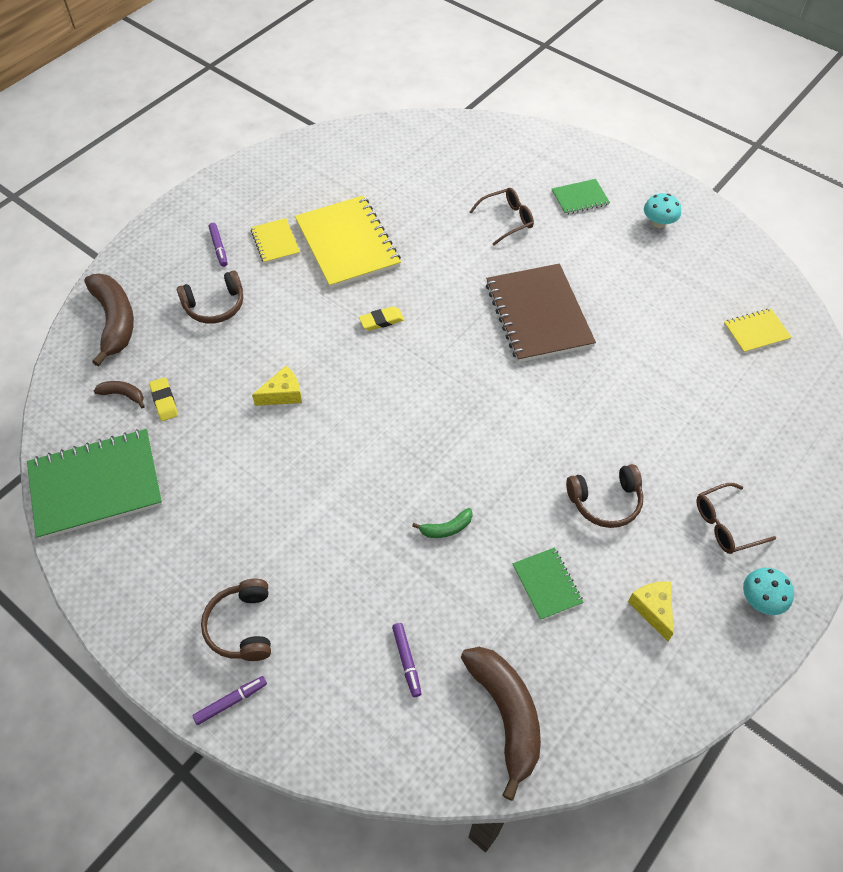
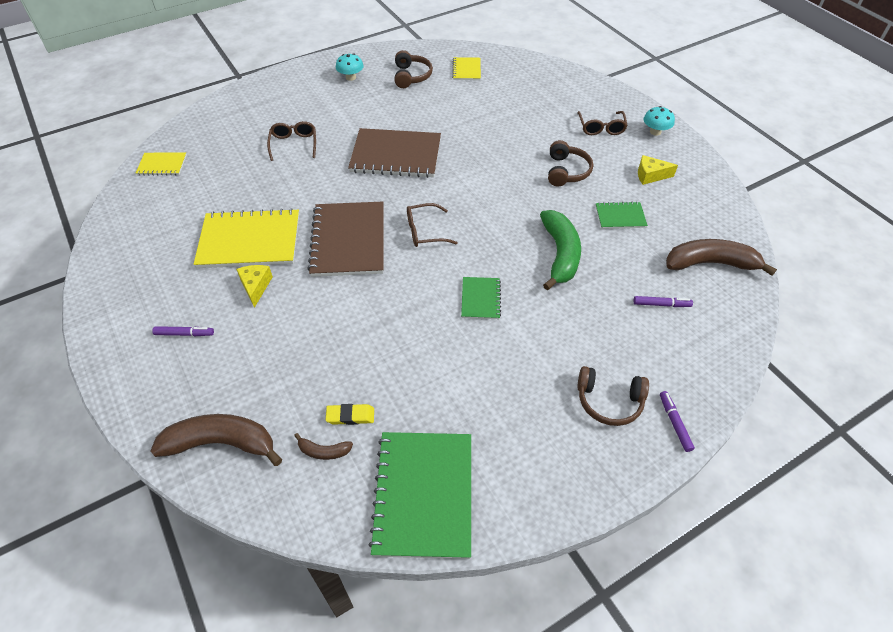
camera: 70 degrees left, 5 degrees down
(123, 395) = (324, 451): brown banana -> brown banana turned 120 degrees counterclockwise
(215, 306) = (257, 352): brown headphones -> brown headphones (411, 76)
(275, 242) = (210, 289): yellow notebook -> yellow notebook (162, 165)
(283, 394) = (390, 323): yellow cheese -> yellow cheese (255, 287)
(381, 320) = (348, 240): yellow eraser -> brown notebook
(424, 382) = (424, 231): none -> brown glasses
(446, 528) = (560, 254): green banana -> green banana, size x2.15
(580, 198) = (301, 104): green notebook -> green notebook (480, 299)

